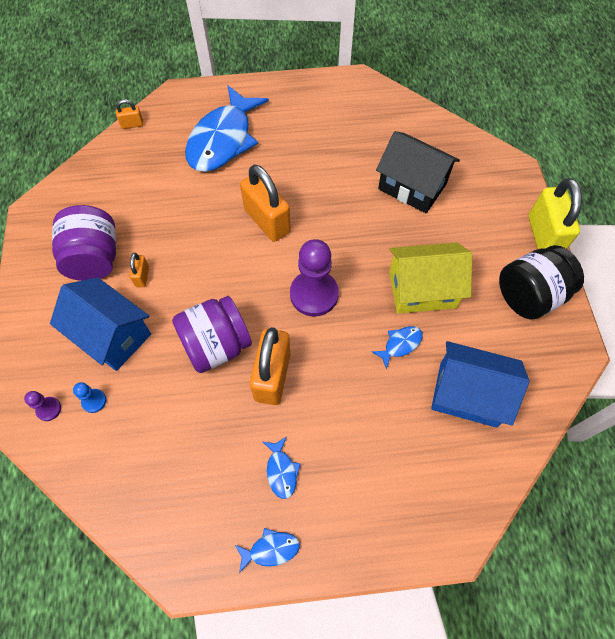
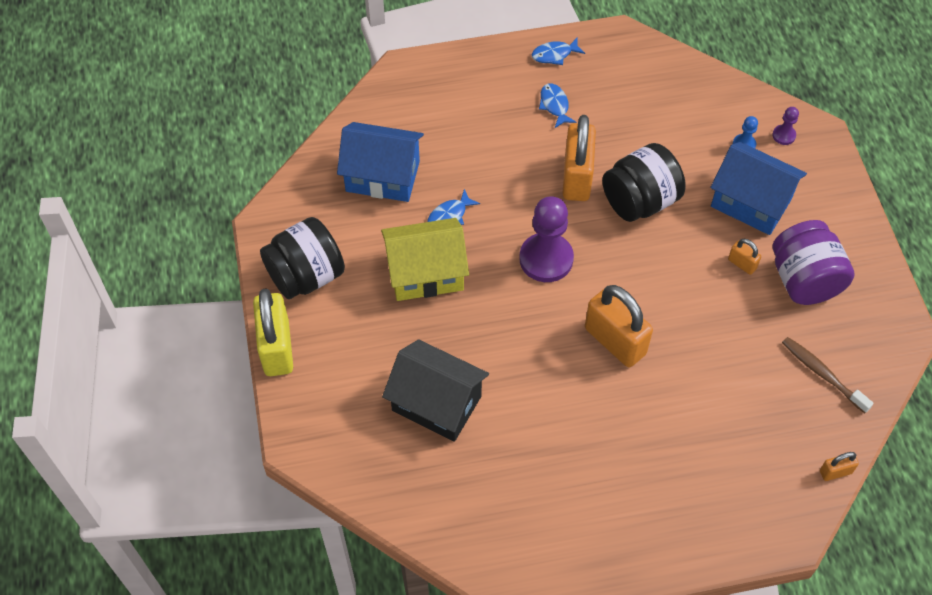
camera: 175 degrees right, 5 degrees down
(113, 186) = (822, 374): none -> brown toothbrush
(142, 276) = (742, 264): orange padlock -> orange padlock turned 45 degrees counterclockwise
(216, 345) = (639, 201): purple jar -> black jar
(223, 139) = (700, 456): blue fish -> none

